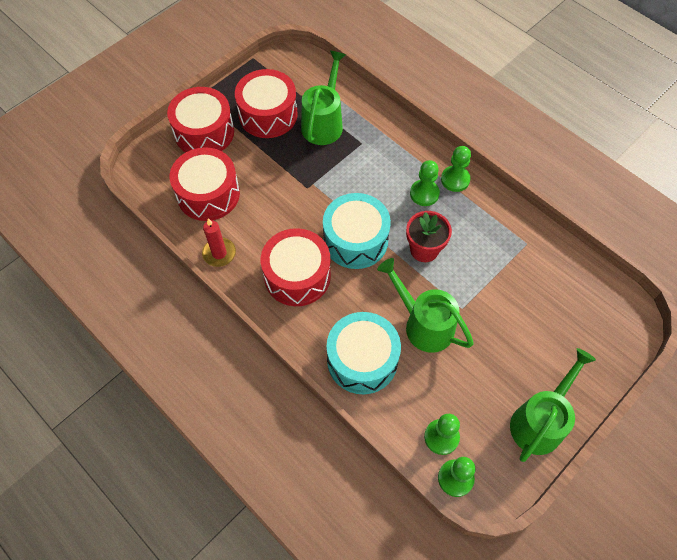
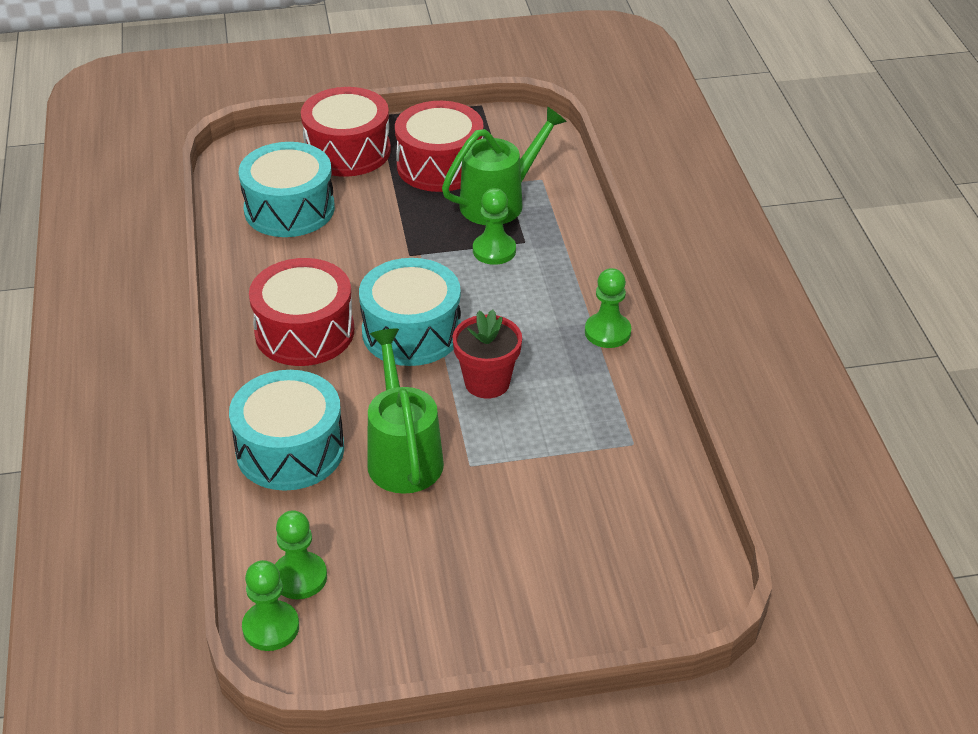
camera: 35 degrees right, 20 degrees down
(208, 194) = (289, 209): red drum -> turquoise drum
(219, 253) = (241, 268): red candle -> none
(424, 193) = (550, 327): green pawn -> green pawn (494, 250)
(540, 420) = (443, 634): green watering can -> none

